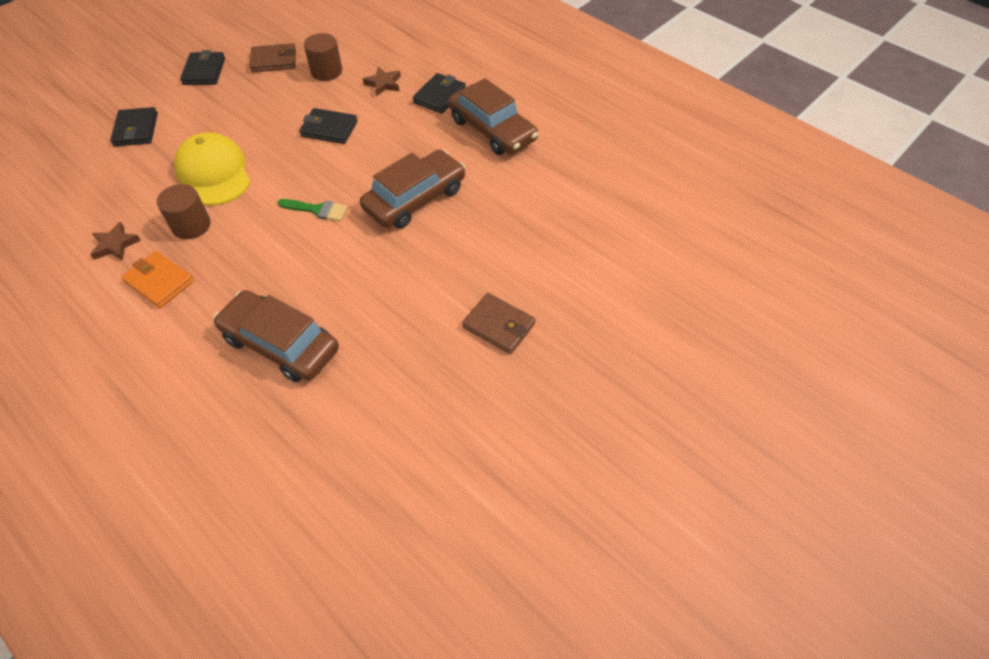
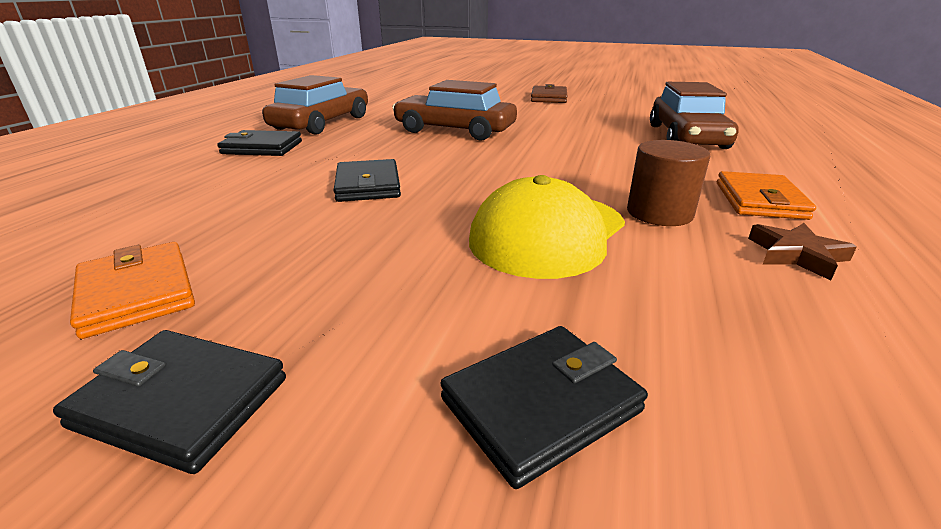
camera: 115 degrees left, 25 degrees down
(204, 71) = (181, 402): black wallet -> black wallet turned 45 degrees clockwise
(274, 61) = (137, 293): brown wallet -> orange wallet
(317, 210) = (523, 158): green brush -> none
(326, 71) = (194, 224): brown cylinder -> none
(383, 84) = (236, 178): brown star -> none

